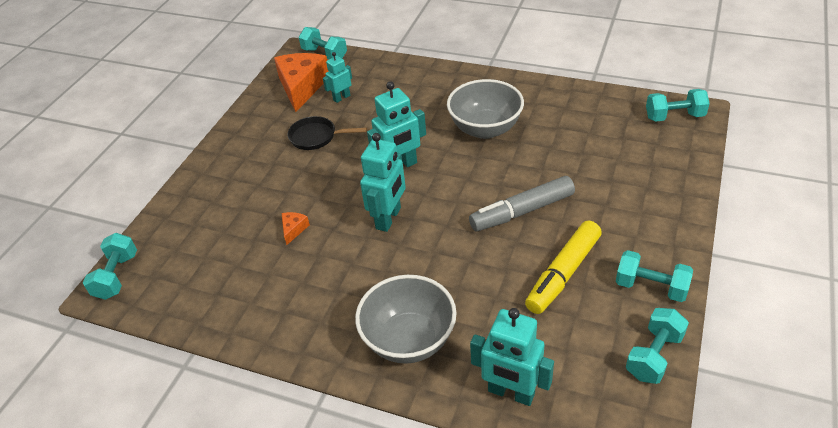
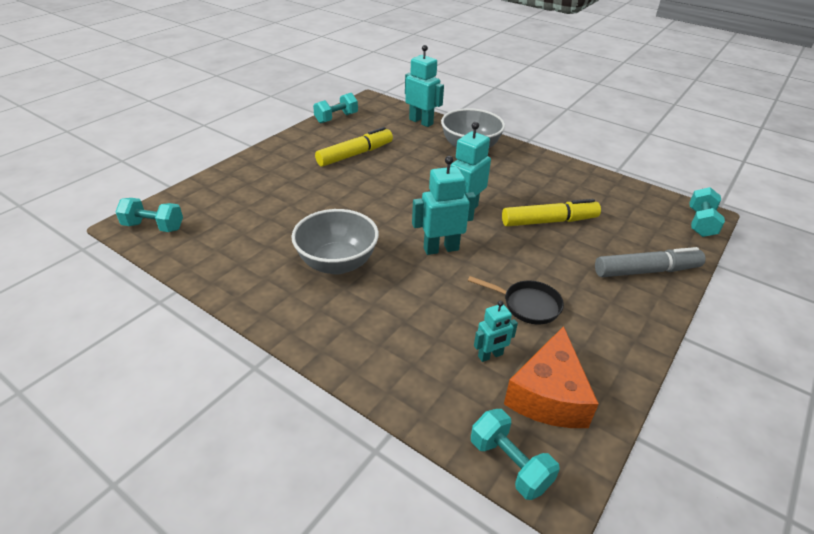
camera: 170 degrees left, 5 degrees down
(294, 229) = (549, 221): orange cheese -> yellow marker
(522, 211) = (355, 190): grey marker -> grey marker (646, 271)
(651, 287) = (308, 139): turquoise dumbbell -> none

